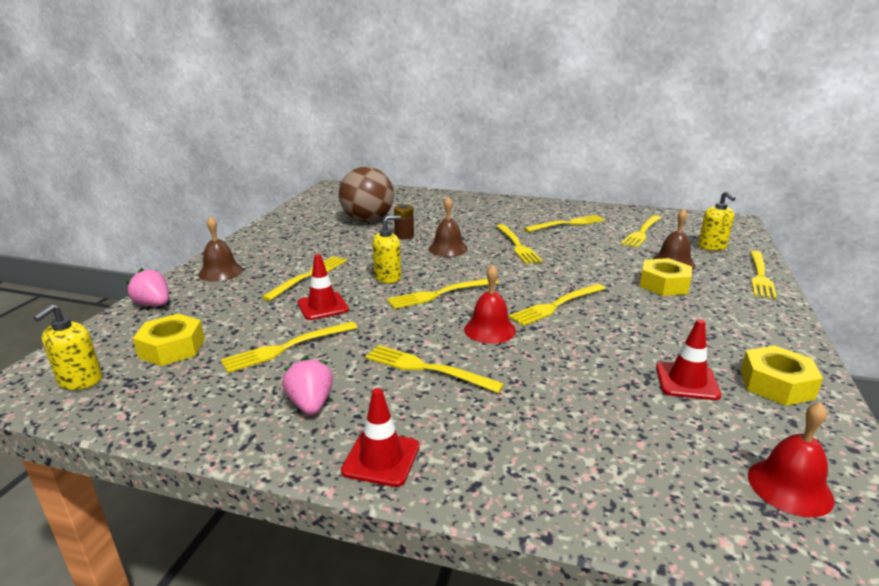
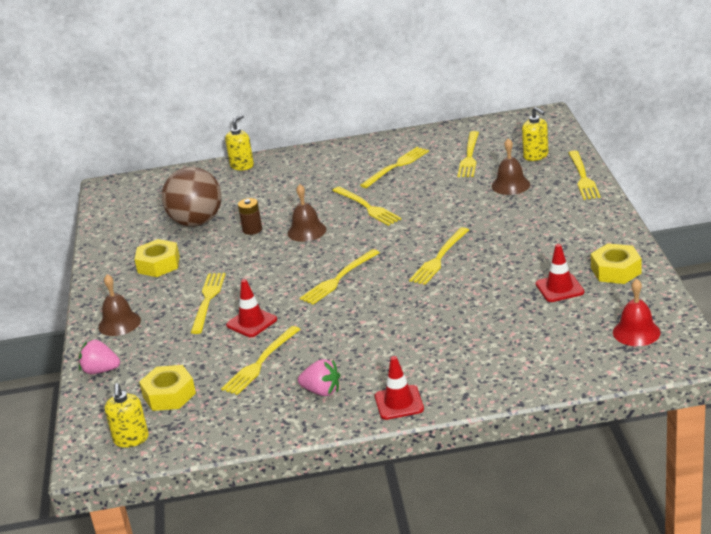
camera: 20 degrees left, 5 degrees up
(311, 404) = (322, 391): pink strawberry -> pink strawberry turned 150 degrees clockwise
(388, 277) = (279, 278): yellow soap dispenser -> yellow soap dispenser (242, 166)
(427, 368) = (380, 340): yellow fork -> none
(490, 329) = (402, 296): red bell -> none
(664, 284) = (512, 210): yellow nut -> yellow nut (158, 264)

